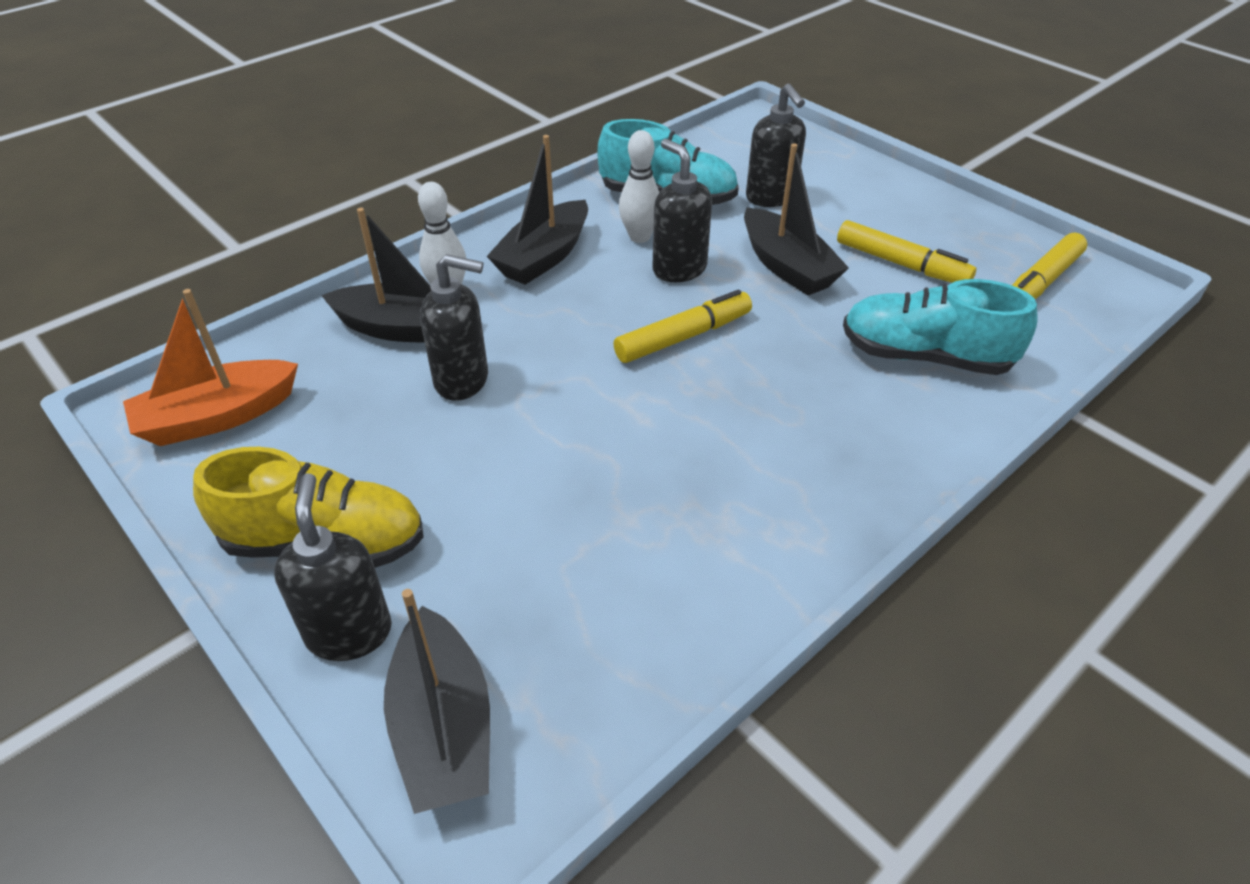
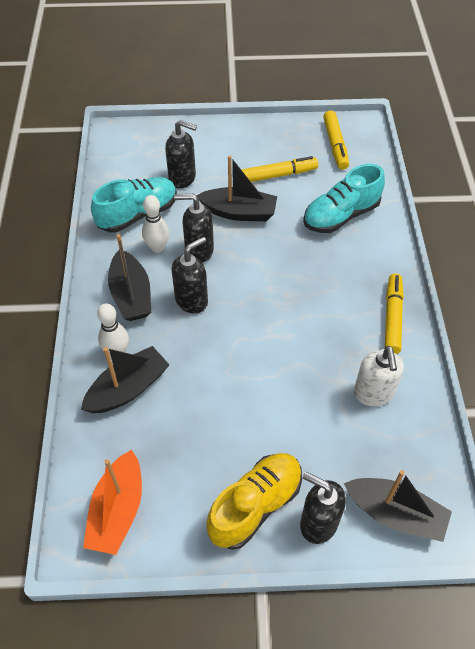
camera: 50 degrees left, 10 degrees up
(462, 380) = (194, 387): black soap dispenser -> black soap dispenser (192, 300)
(646, 571) = (373, 394): none -> white soap dispenser
(682, 337) = (248, 284): yellow marker -> yellow marker (392, 318)

